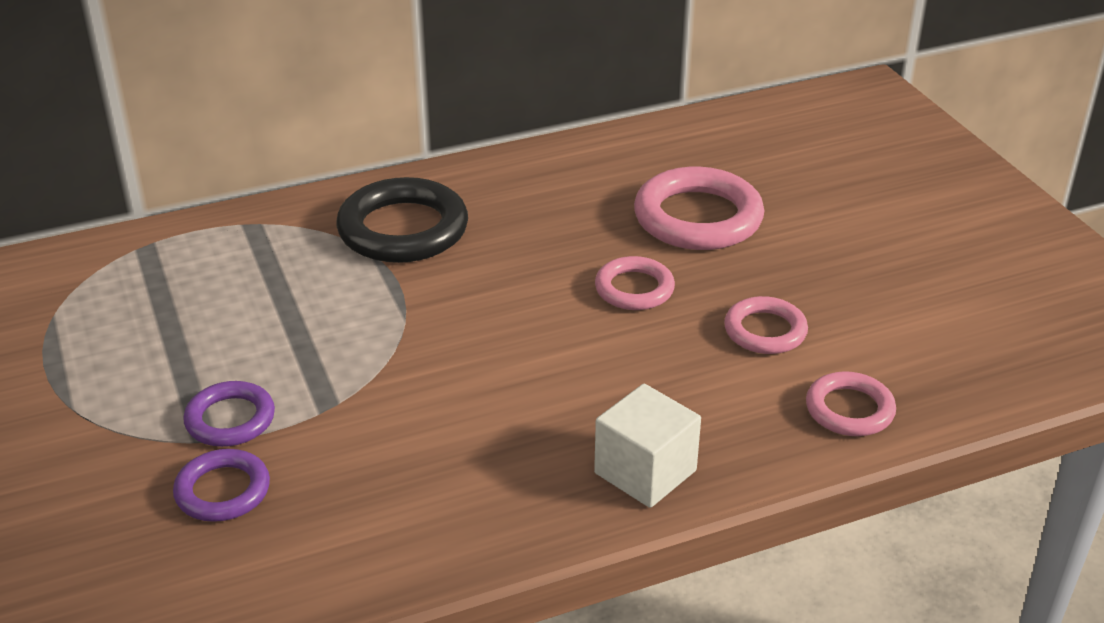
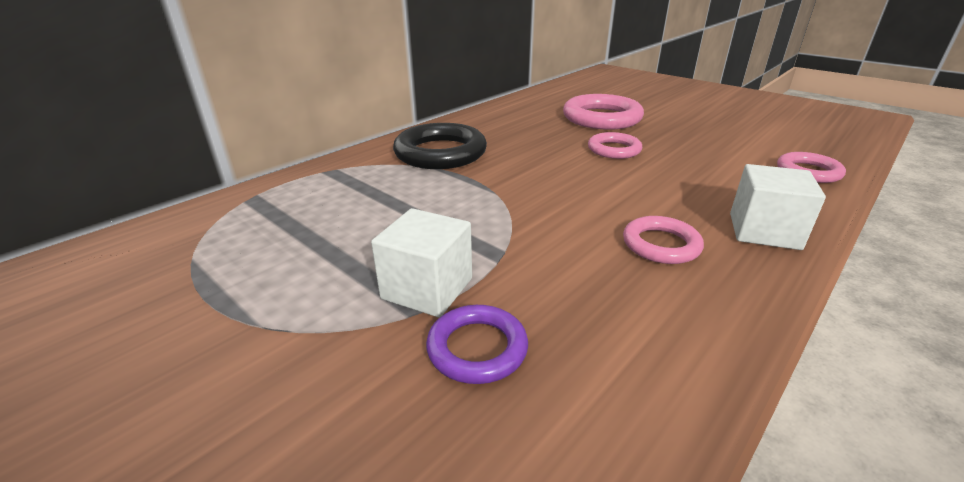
camera: 25 degrees left, 5 degrees down
(230, 419) = (427, 288): purple ring -> white cube
(765, 331) = (708, 151): pink ring -> pink ring (661, 245)

